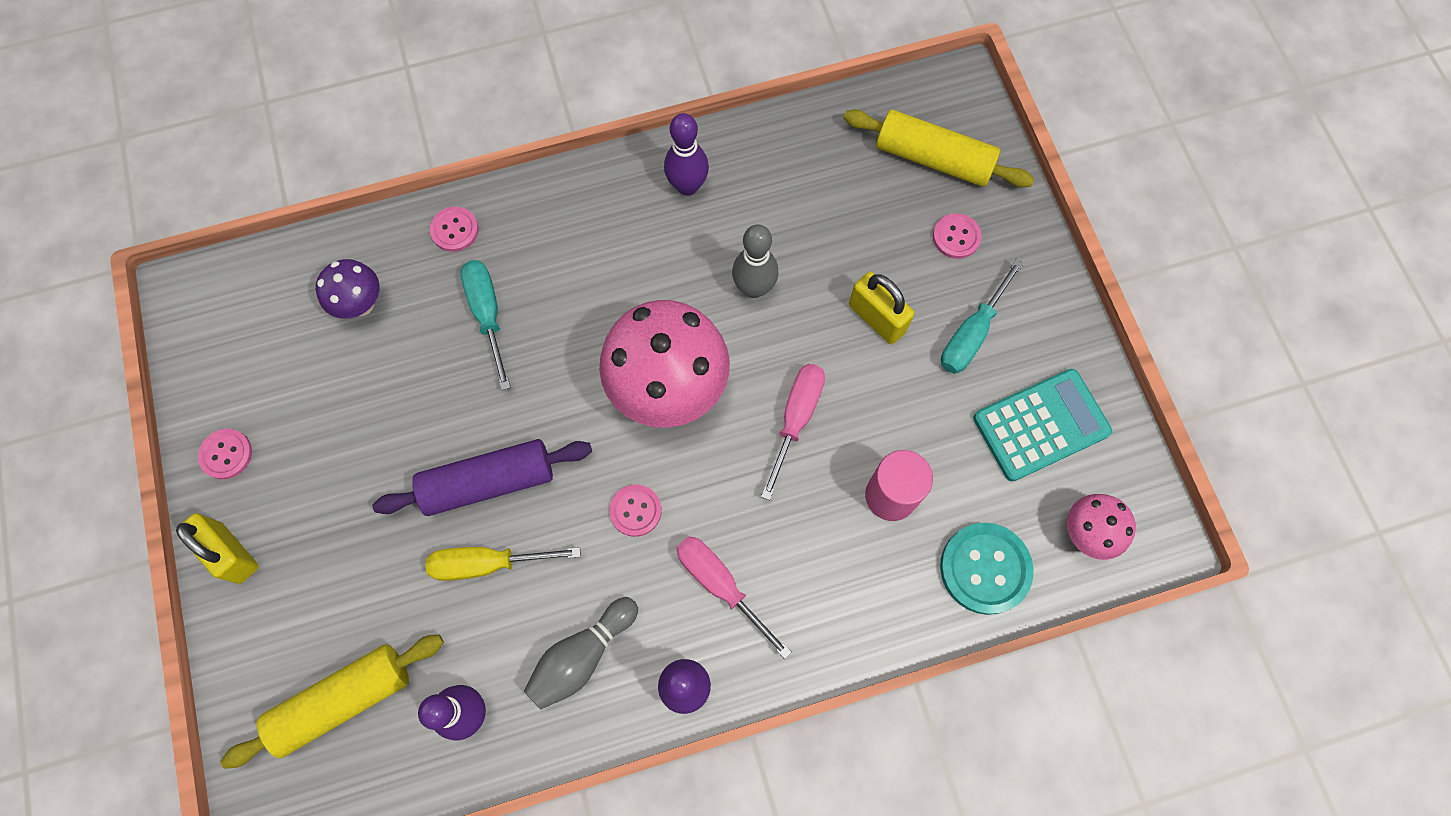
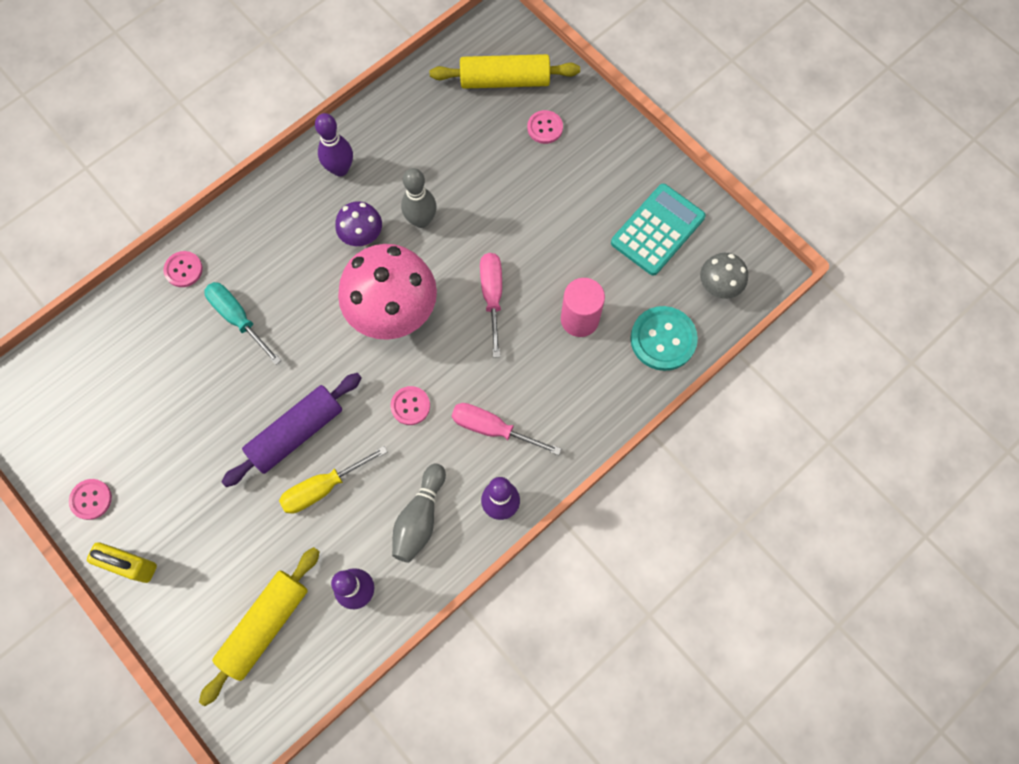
camera: 25 degrees left, 0 degrees up
(361, 304) = (139, 351): purple mushroom -> purple mushroom (362, 237)
(876, 318) = (516, 205): yellow padlock -> none
(972, 333) = (584, 188): turquoise screwdriver -> none
(1086, 533) = (718, 287): pink mushroom -> grey mushroom

